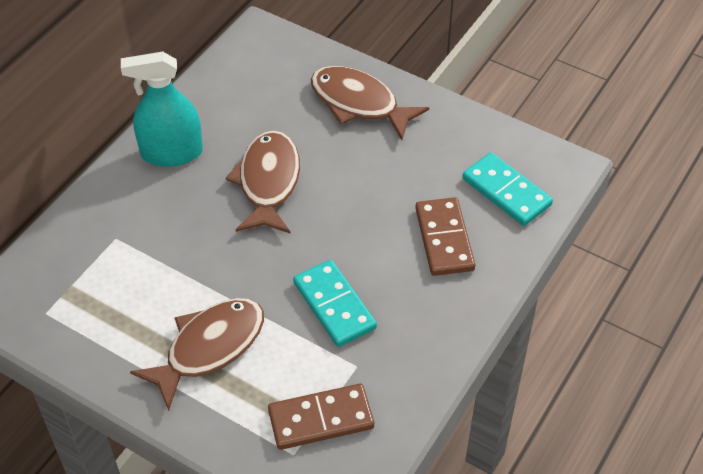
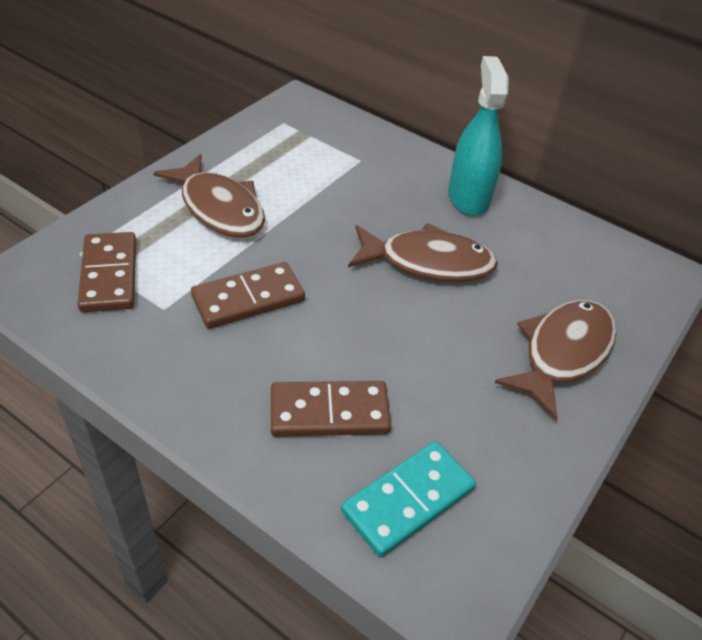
camera: 90 degrees right, 5 degrees down
(334, 305) = (248, 299): turquoise domino -> brown domino

